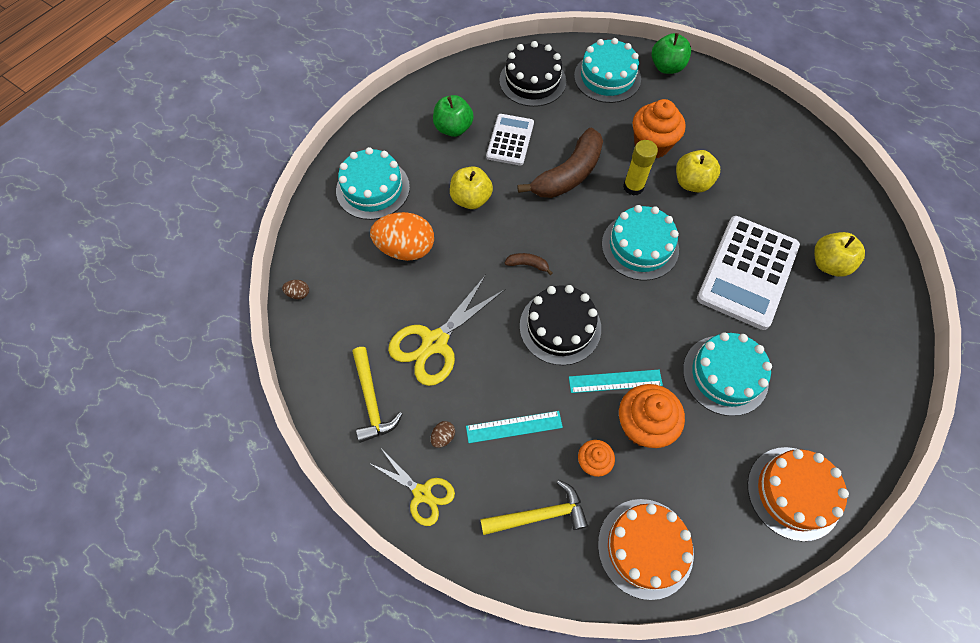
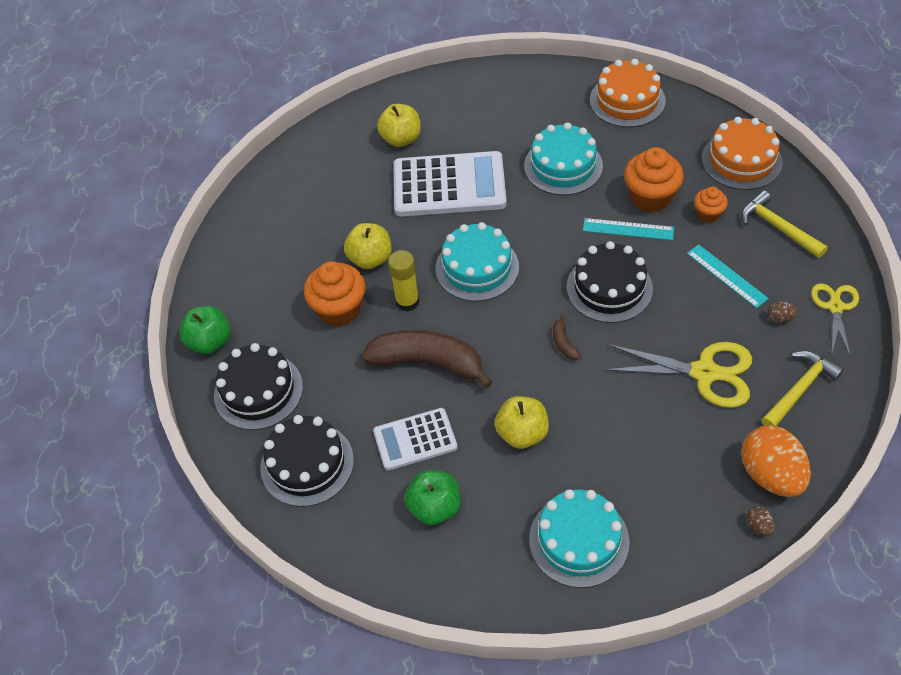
camera: 115 degrees left, 10 degrees down
(406, 248) = (628, 458): orange egg -> orange egg (770, 475)
(607, 77) = (258, 391): turquoise cake -> black cake
(615, 381) = (628, 229): turquoise ruler -> turquoise ruler turned 45 degrees counterclockwise

